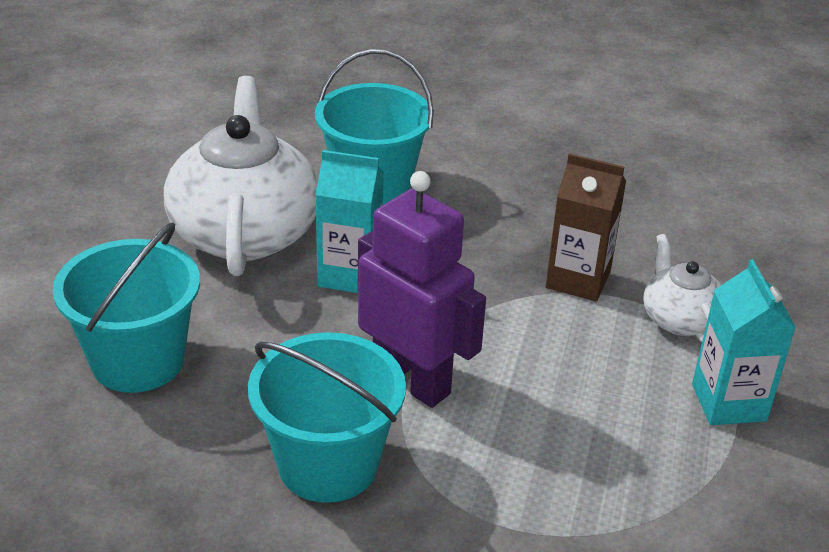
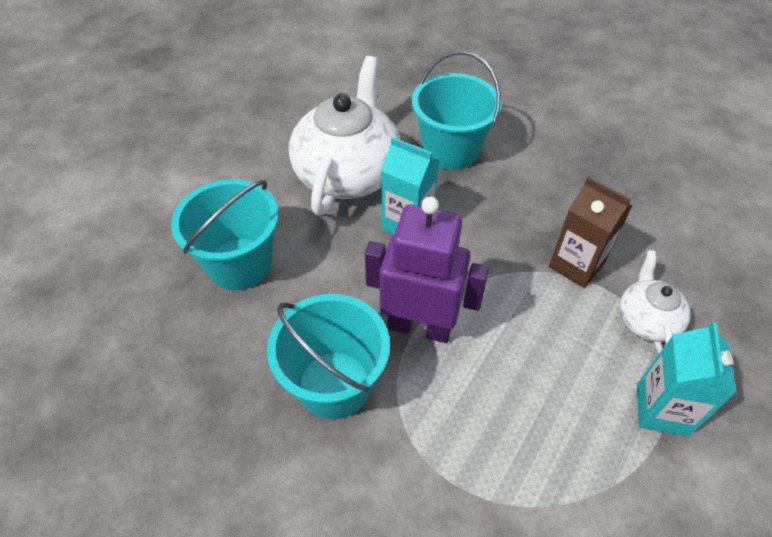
camera: 20 degrees right, 15 degrees up
(412, 381) = (419, 327): purple robot -> purple robot turned 45 degrees counterclockwise

